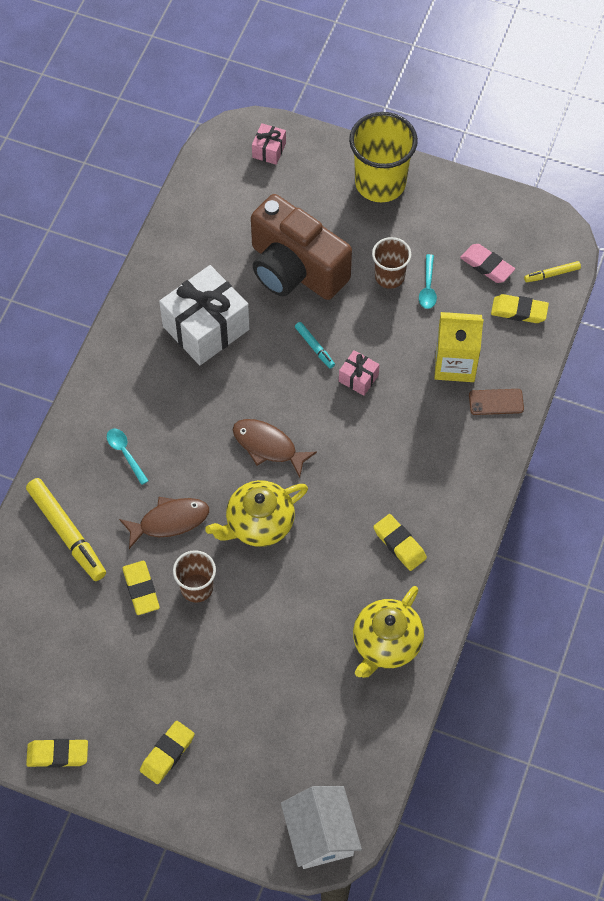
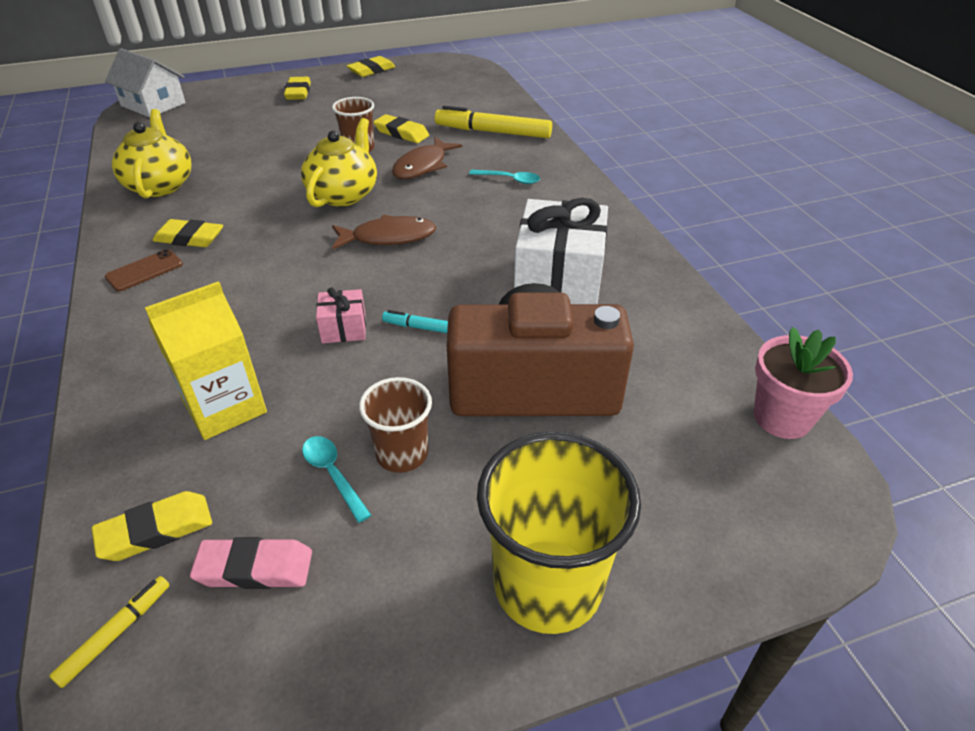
camera: 140 degrees right, 20 degrees down
(202, 175) = (782, 417): none -> pink flower pot
(269, 150) = (758, 512): pink gift -> none
(496, 402) = (137, 397): brown phone -> brown phone (144, 271)

